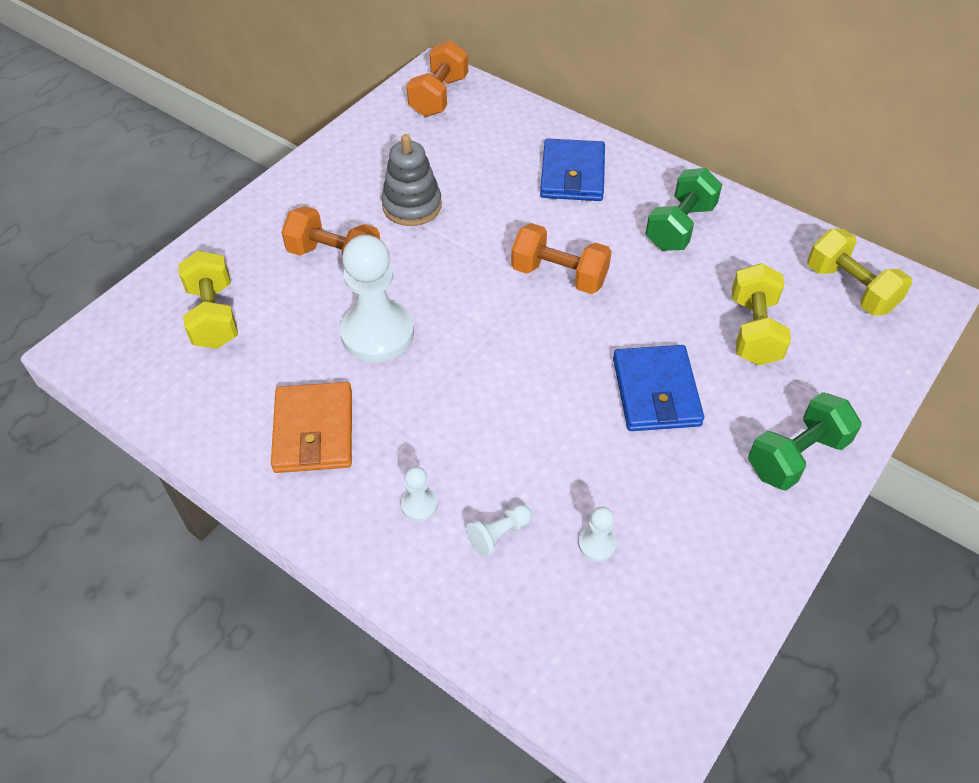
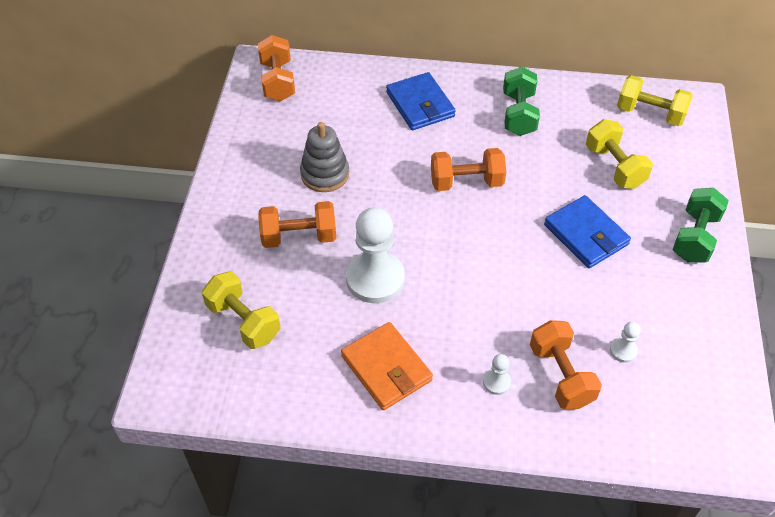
camera: 30 degrees left, 0 degrees up
(499, 534) = (561, 375): white pawn -> orange dumbbell

